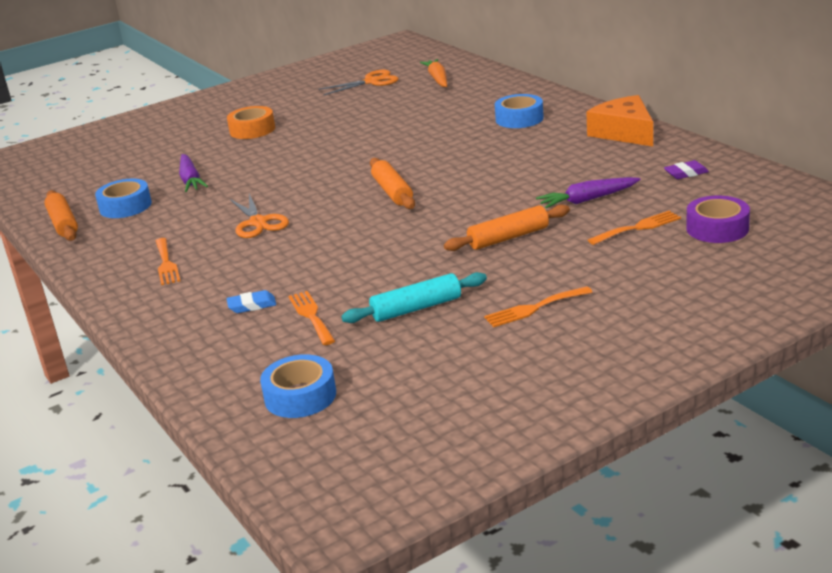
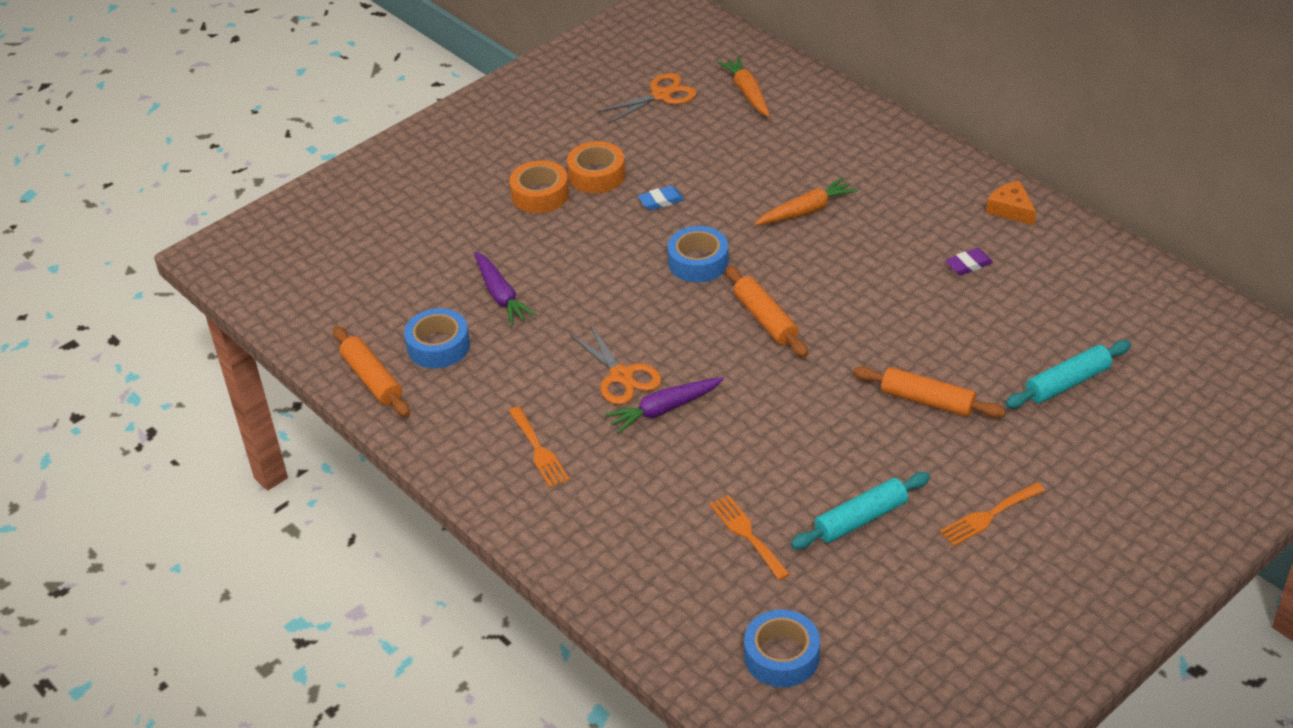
camera: 10 degrees left, 15 degrees up
(252, 305) = (672, 519): blue eraser -> blue eraser (661, 201)
(301, 120) = (596, 175): none -> orange tape
(454, 135) = (805, 211): none -> orange carrot
(508, 237) = (927, 401): orange rolling pin -> orange rolling pin turned 60 degrees clockwise
(519, 119) = (877, 179): blue tape -> blue tape (698, 262)
(588, 200) = (1000, 334): purple carrot -> purple carrot (665, 409)
(624, 132) = (1011, 209): orange cheese -> orange cheese, size x0.59
(638, 227) = (1067, 383): orange fork -> turquoise rolling pin
(686, 173) = (1099, 287): purple eraser -> purple eraser (968, 265)
(717, 228) = (1153, 384): purple tape -> none

